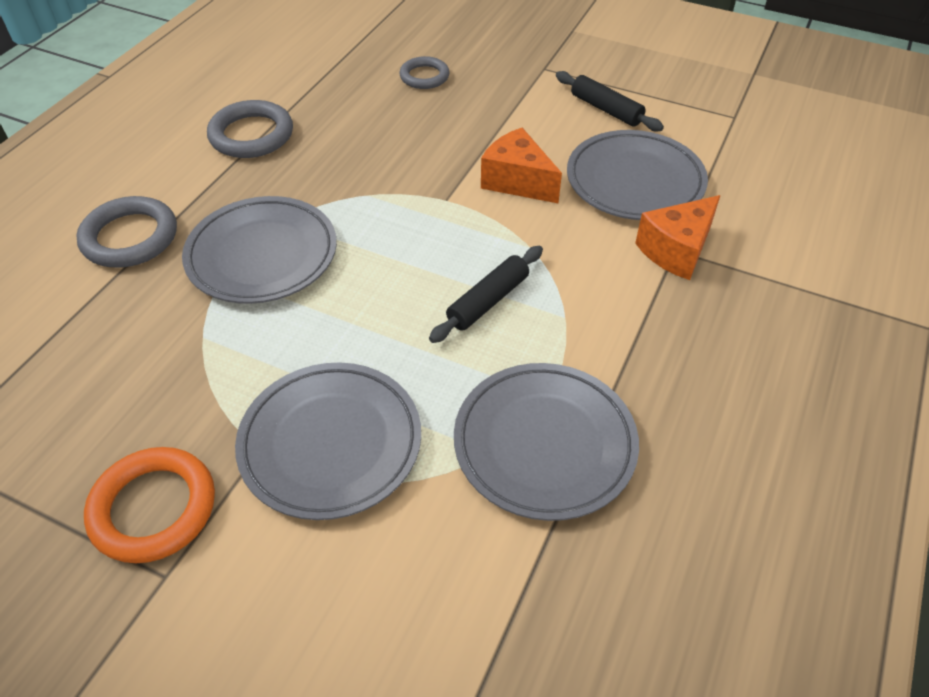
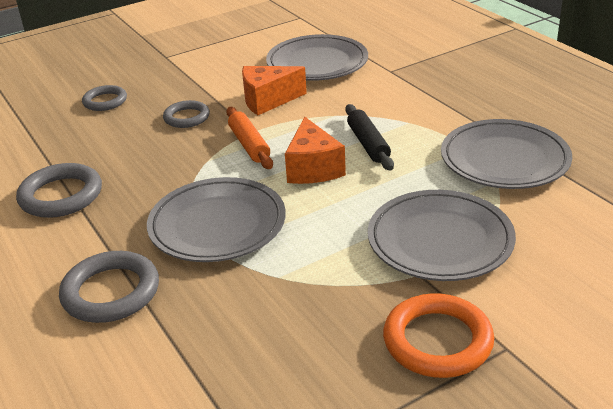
camera: 55 degrees left, 15 degrees down
(418, 209) = (249, 145): none -> orange rolling pin
(436, 142) = (187, 117): none -> grey ring
(606, 109) = (238, 50): black rolling pin -> none
(676, 250) = (391, 71): orange cheese -> orange cheese (313, 168)

